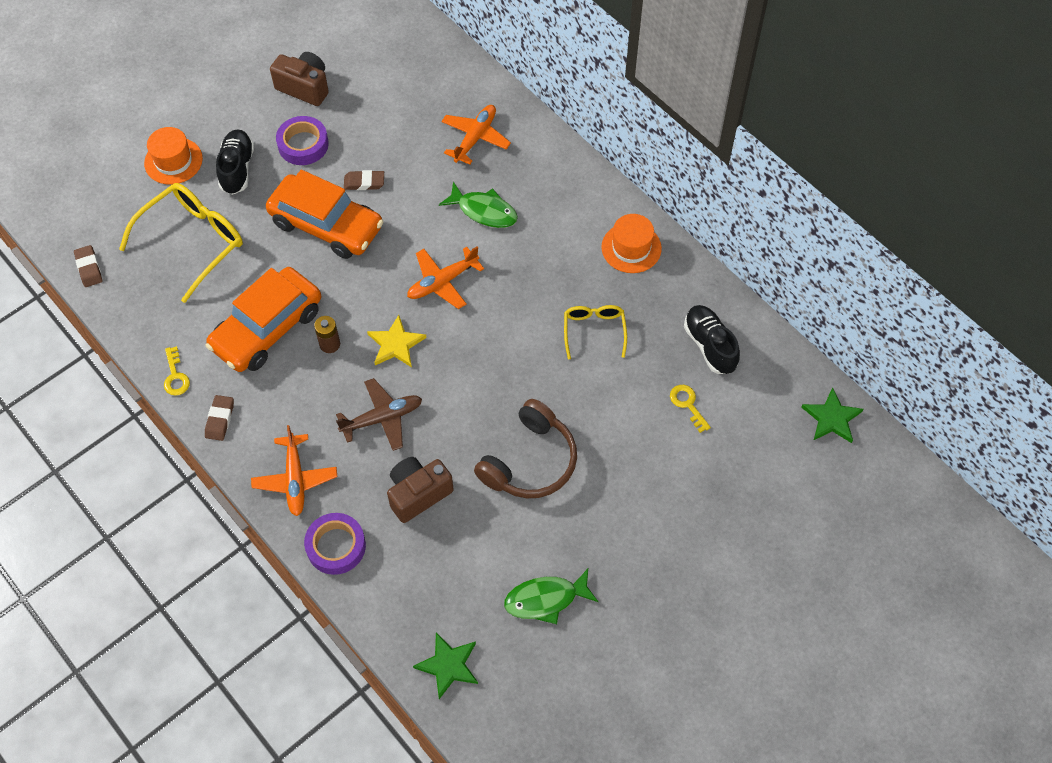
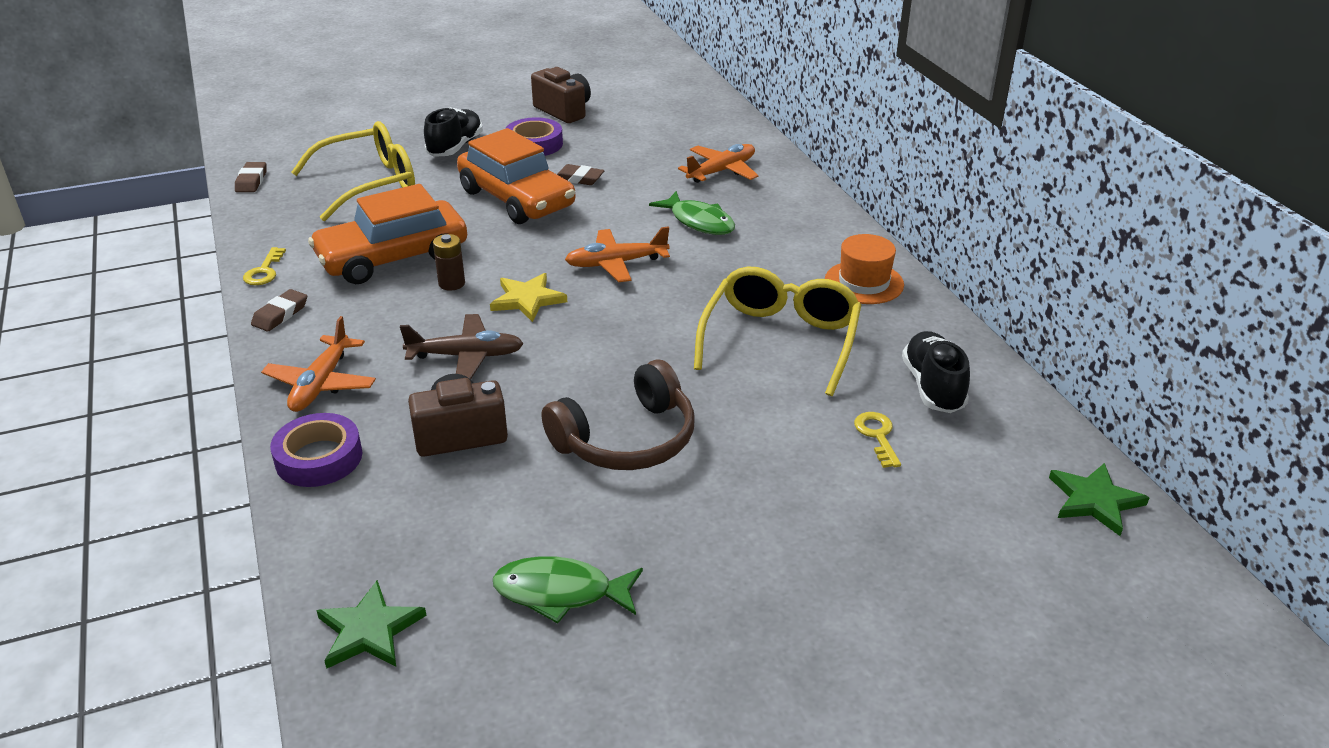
camera: 20 degrees right, 25 degrees down
(173, 161) = (397, 131): orange hat -> none
(594, 331) = (780, 341): yellow glasses -> yellow glasses, size x1.77

